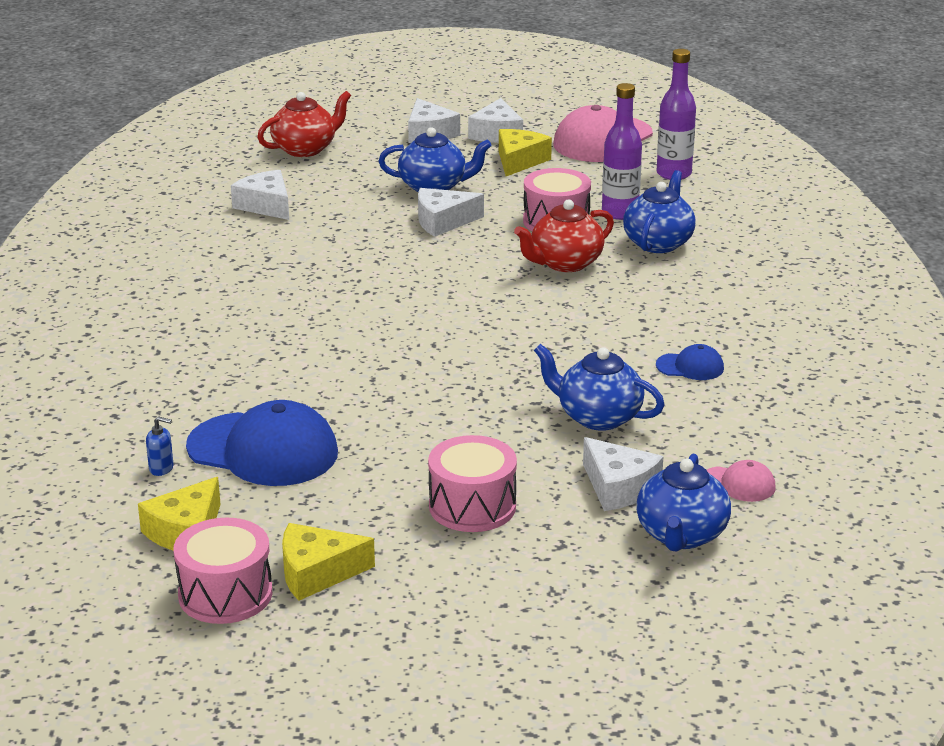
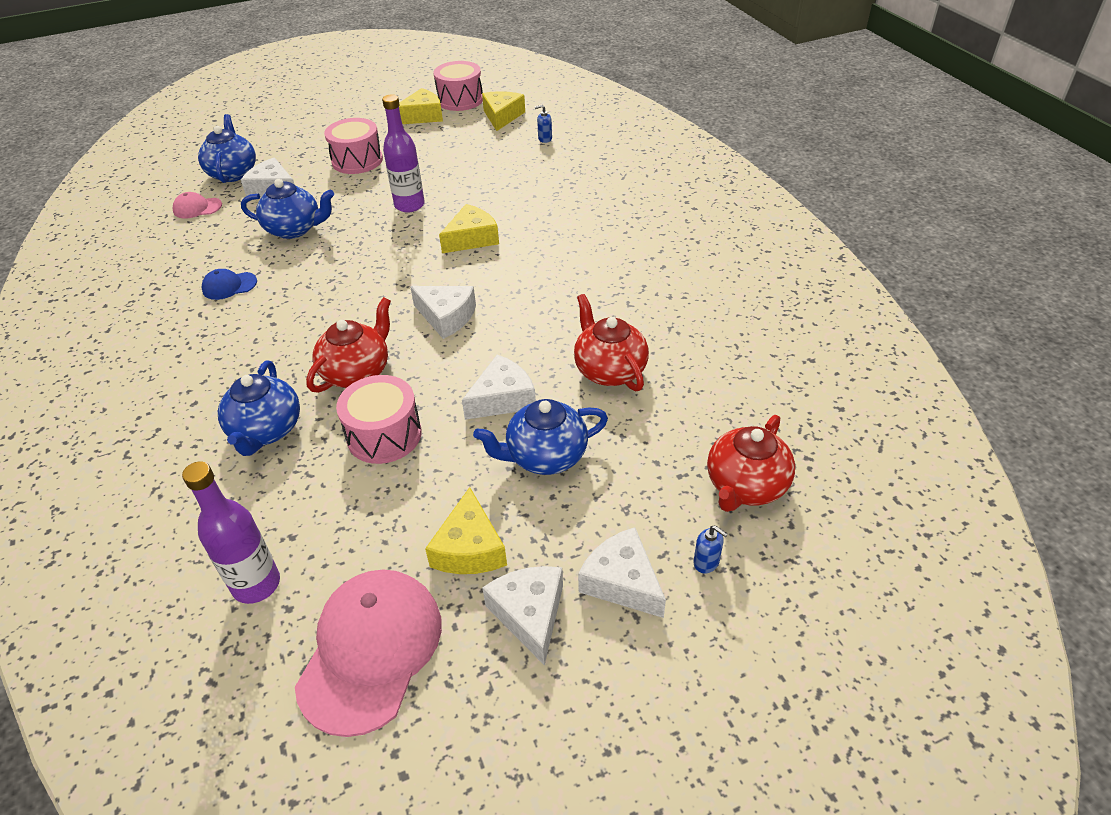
camera: 160 degrees right, 15 degrees up
(263, 450) = (497, 160): blue cap -> none
(266, 205) = (694, 370): white cheese -> white cheese (446, 317)
(336, 219) = (609, 370): none -> red teapot
(369, 130) = (706, 562): none -> blue soap dispenser
(377, 352) = (472, 238): none -> yellow cheese
(620, 213) = (316, 472): purple bottle -> purple bottle (409, 205)

